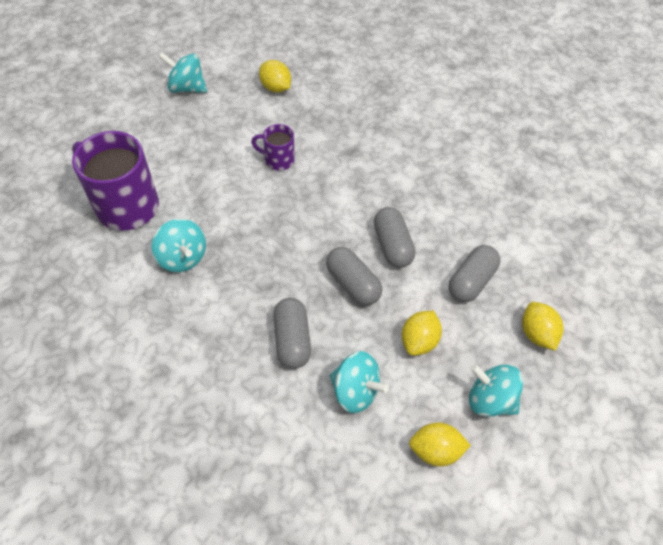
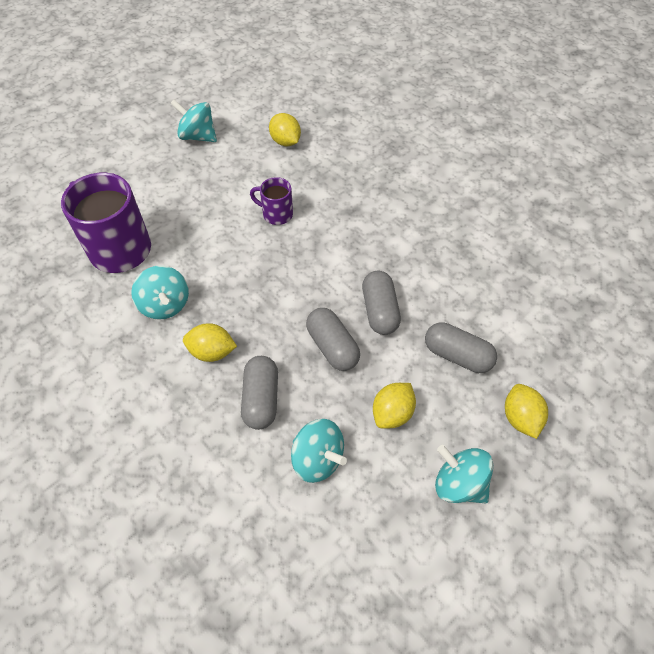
camera: 10 degrees right, 0 degrees up
(435, 450) = (392, 531): yellow lemon -> yellow lemon (212, 352)
(471, 281) = (457, 355): grey capsule -> grey capsule turned 75 degrees clockwise

